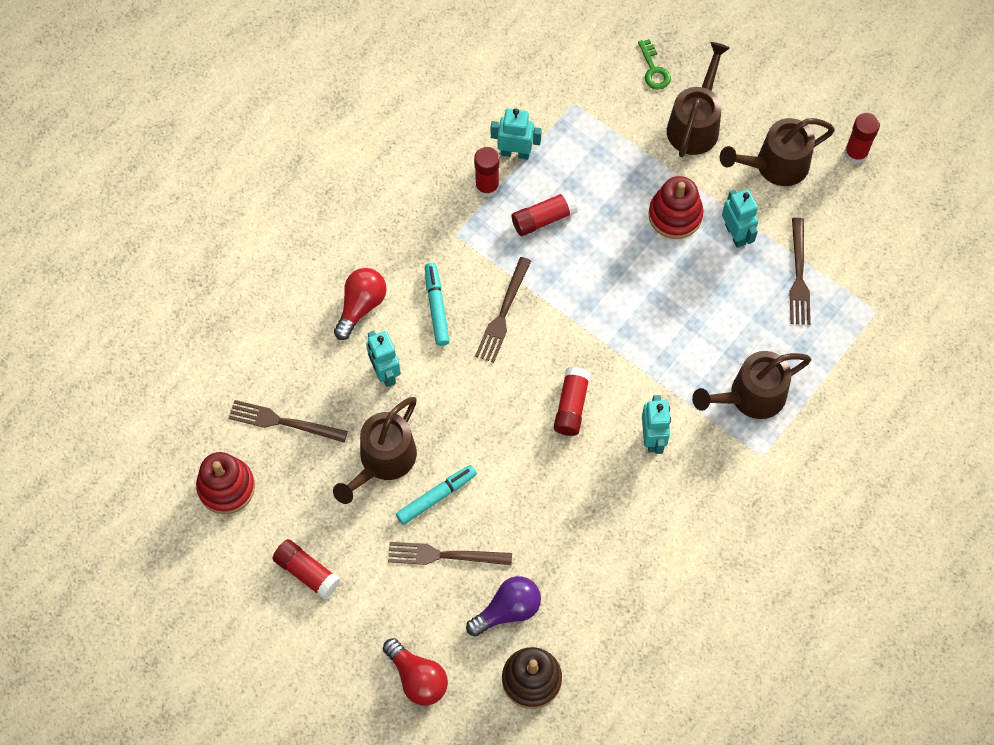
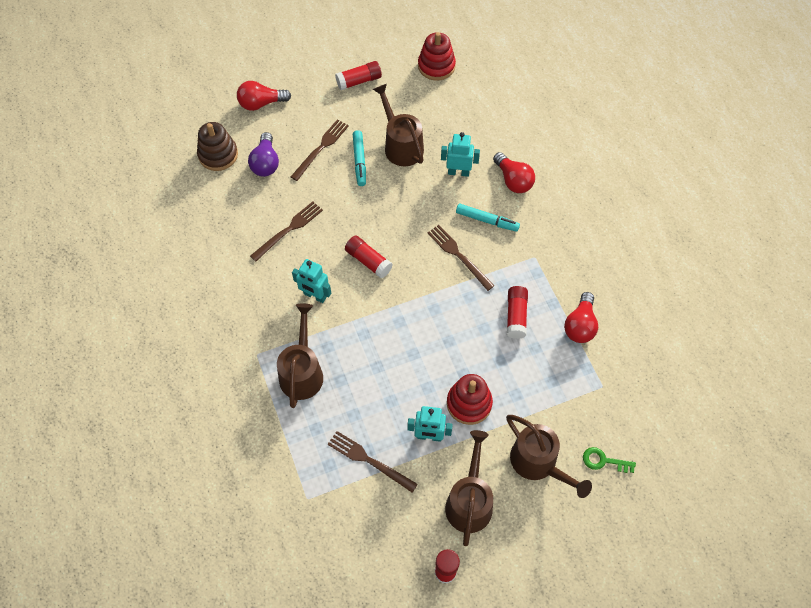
camera: 120 degrees right, 5 degrees down
(284, 422) = (459, 108): brown fork -> brown fork (288, 230)
(487, 186) = (562, 294): red glue stick -> none
(515, 153) = (580, 325): turquoise robot -> red light bulb

